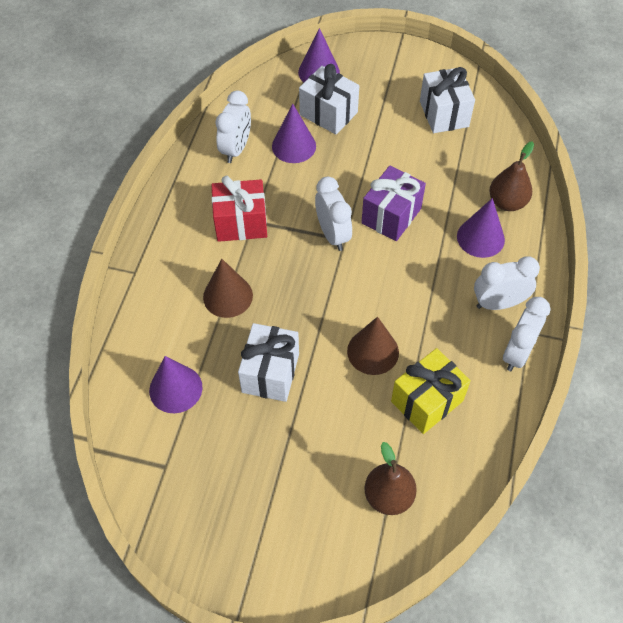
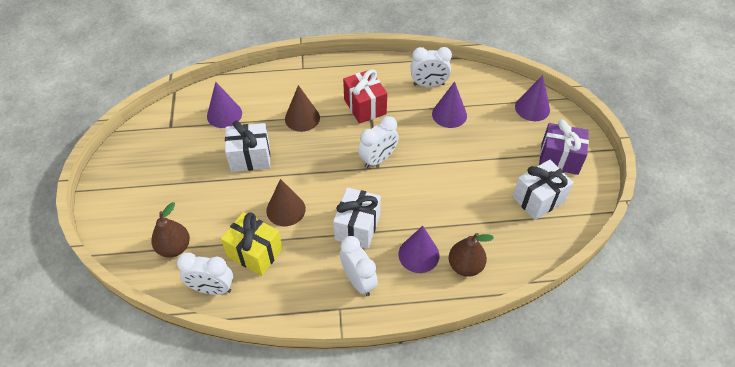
camera: 70 degrees right, 5 degrees down
(328, 113) = (493, 125): white gift -> white gift (357, 227)
(391, 216) = (412, 190): purple gift -> purple gift (559, 158)
(517, 353) = (316, 304): white clock -> white clock (212, 289)

